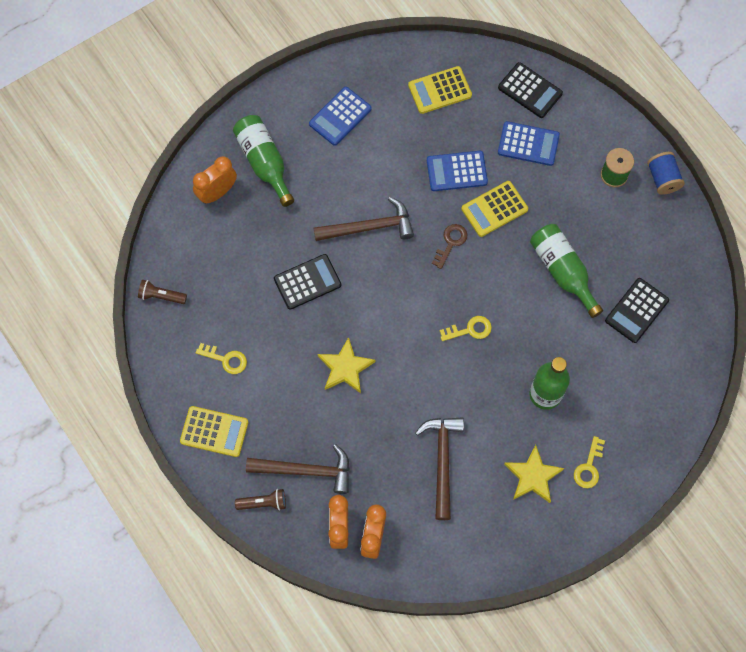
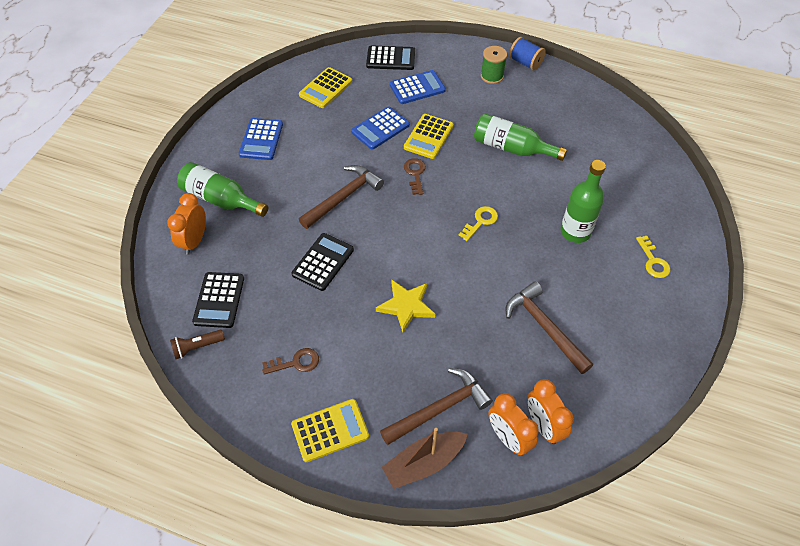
camera: 35 degrees left, 15 degrees down
(225, 359) = (295, 363): yellow key -> brown key
(263, 503) = (424, 463): brown flashlight -> brown boat
(532, 476) = (621, 293): yellow star -> none
(636, 310) = (584, 144): black calculator -> black calculator (219, 300)

